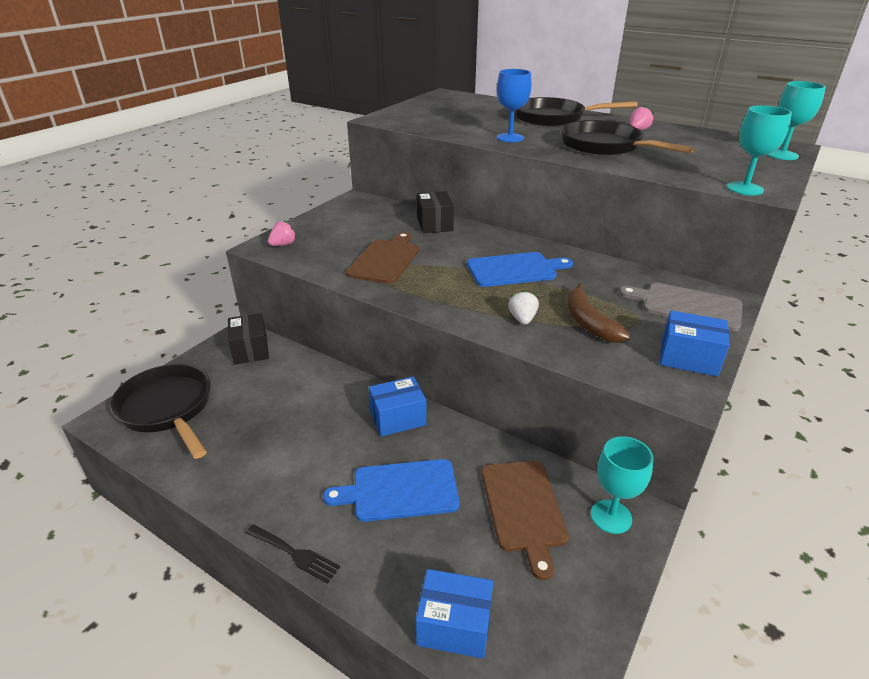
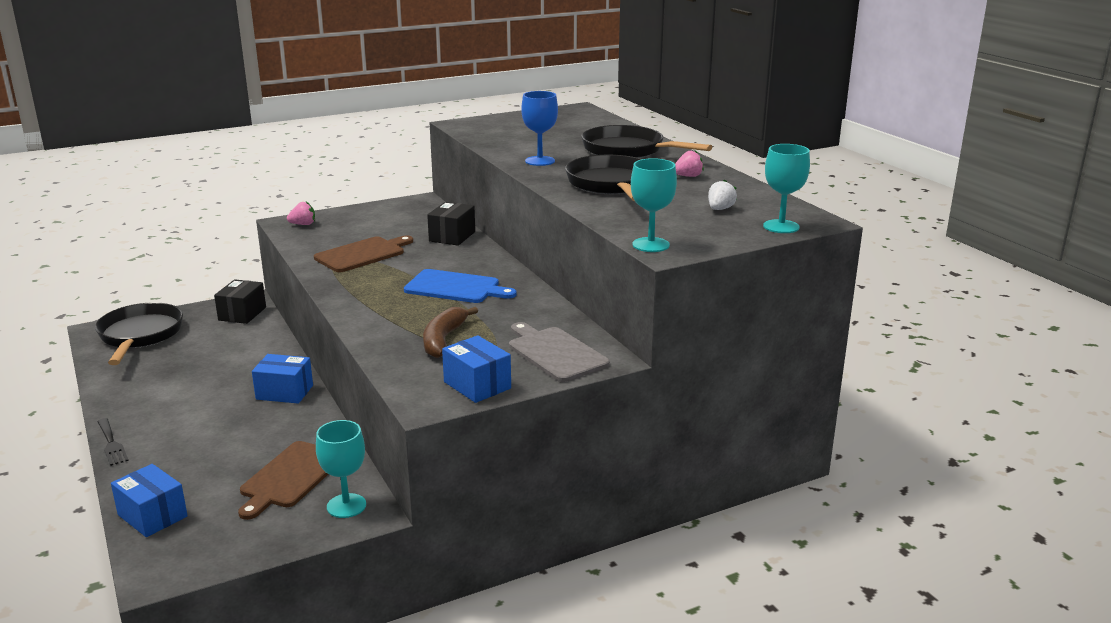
camera: 30 degrees right, 10 degrees down
(400, 490) = (222, 435): blue cutting board -> none
(522, 319) = (394, 323): white strawberry -> white strawberry (720, 209)

